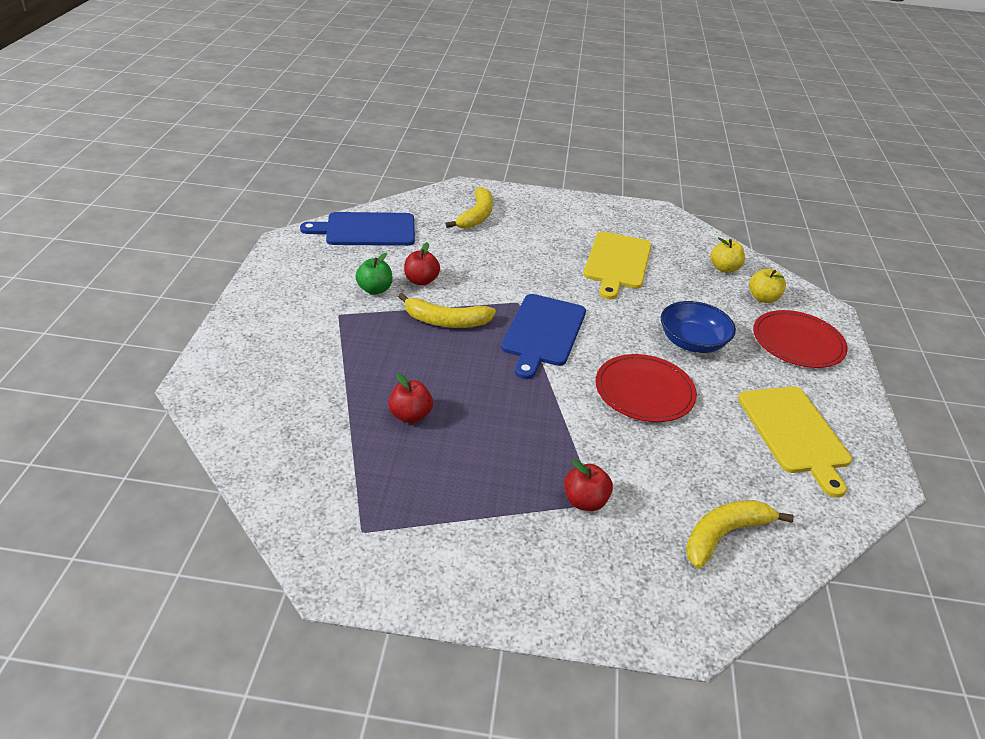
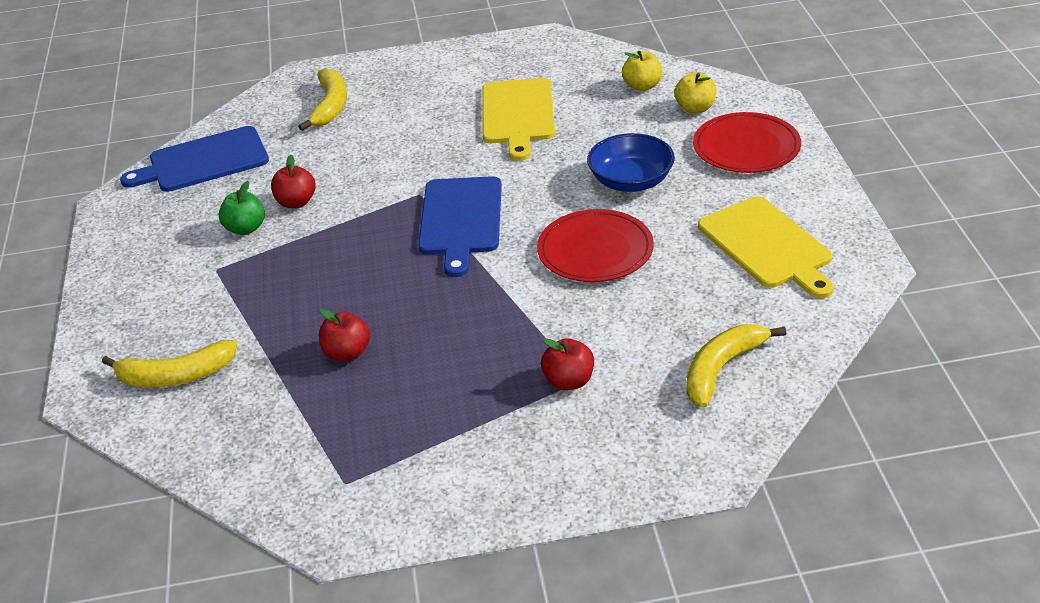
camera: 10 degrees left, 0 degrees up
(446, 321) = (345, 240): yellow banana -> yellow banana (175, 376)

